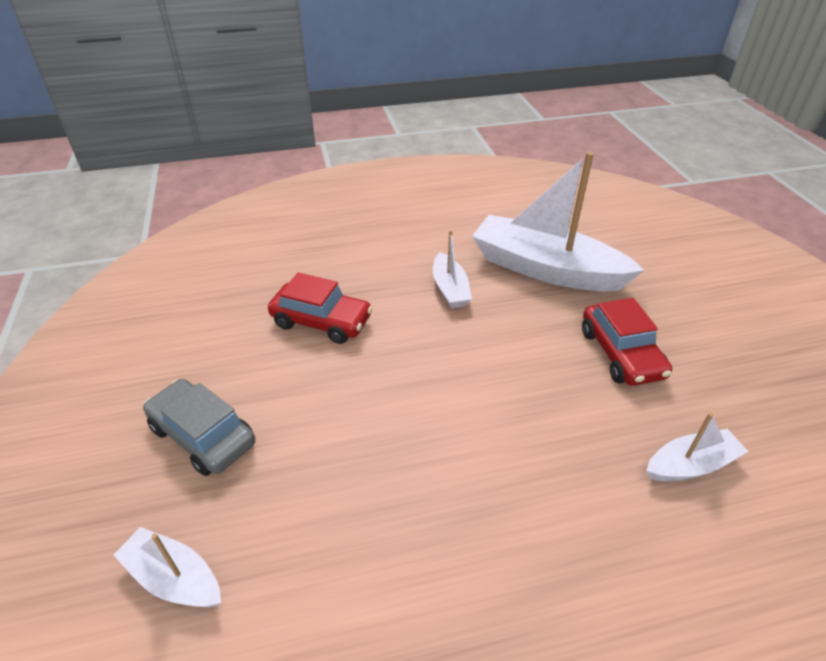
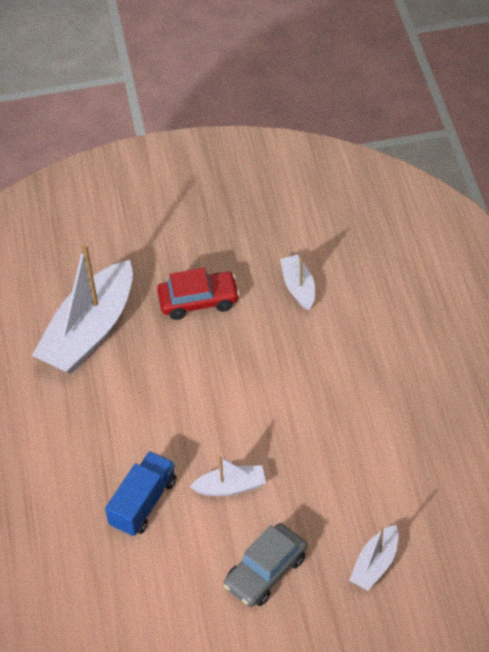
camera: 85 degrees left, 10 degrees up
(321, 321) = (143, 503): red car -> blue truck
(450, 289) = (109, 405): white boat -> white boat (230, 487)

